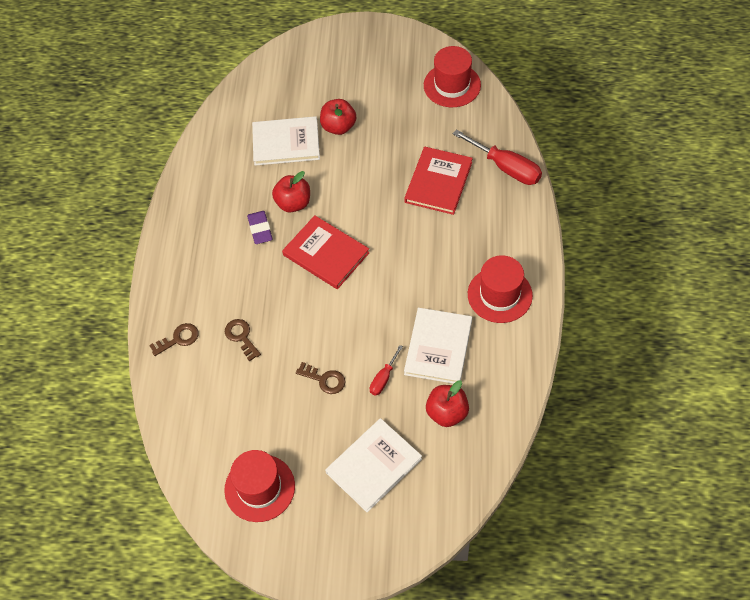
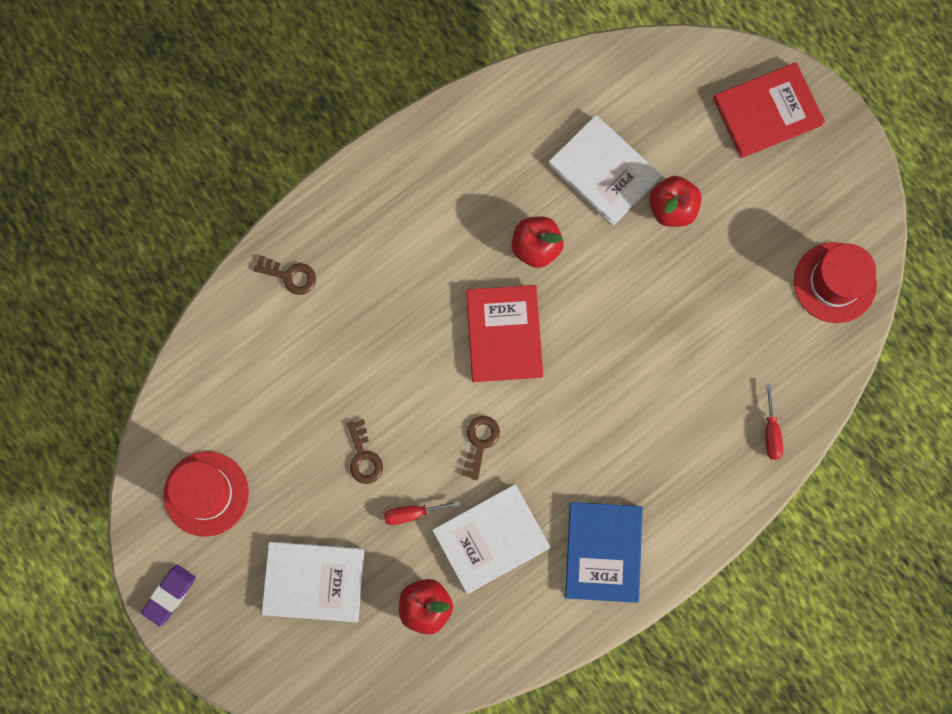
camera: 45 degrees right, 20 degrees up
(241, 337) = (342, 334): brown key -> brown key (480, 442)
(260, 229) = (476, 241): purple eraser -> purple eraser (169, 595)
(438, 182) = (690, 375): red book -> red book (767, 111)
(499, 295) = (603, 552): red hat -> blue book
(506, 168) = (771, 432): red screwdriver -> red screwdriver, size x0.53

